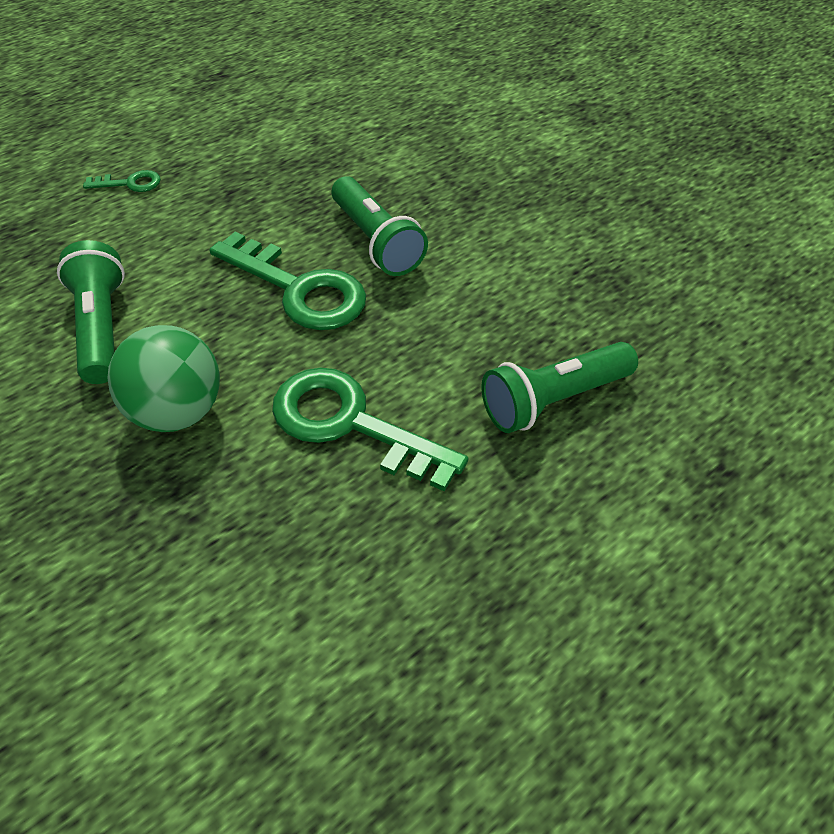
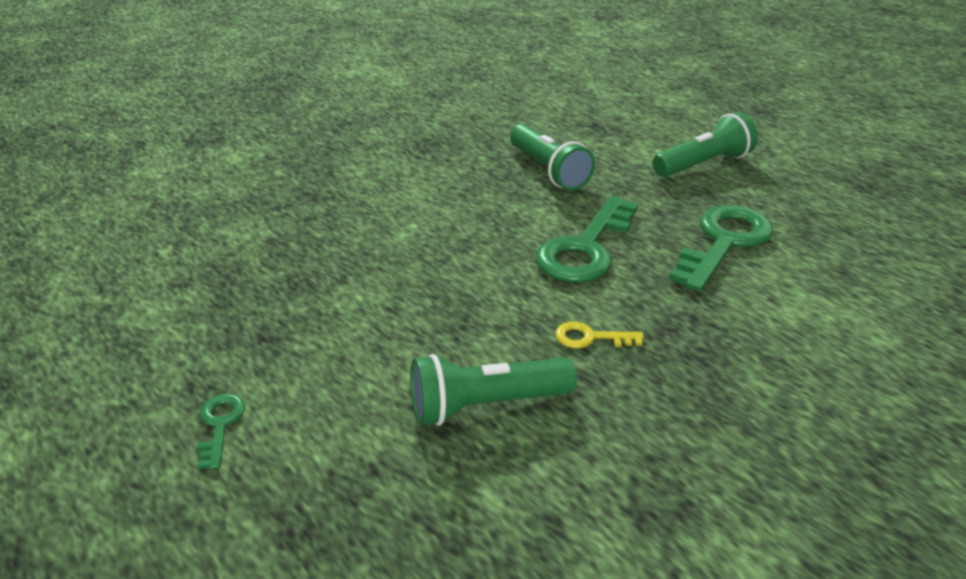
camera: 90 degrees left, 15 degrees down
(176, 412) = (590, 337): green ball -> yellow key
(299, 289) = (432, 280): green key -> green key (724, 242)
(376, 242) = (369, 241): green flashlight -> green flashlight (703, 164)

